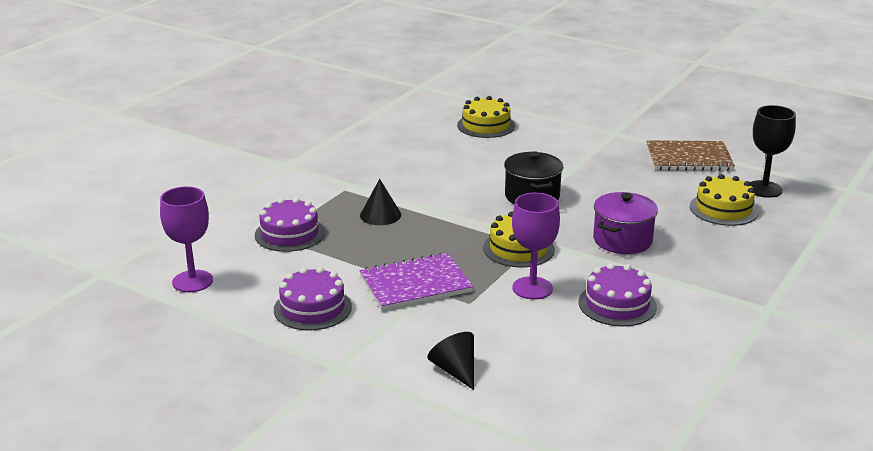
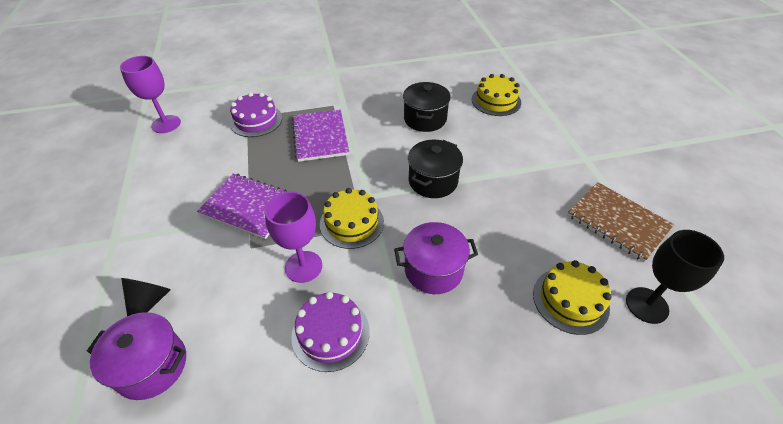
camera: 45 degrees right, 20 degrees up
(312, 308) = (176, 184): purple cake -> none
(380, 215) = (320, 136): black cone -> purple notebook
(450, 162) = (425, 119): none -> black pot
(532, 390) = (152, 366): none -> purple pot

